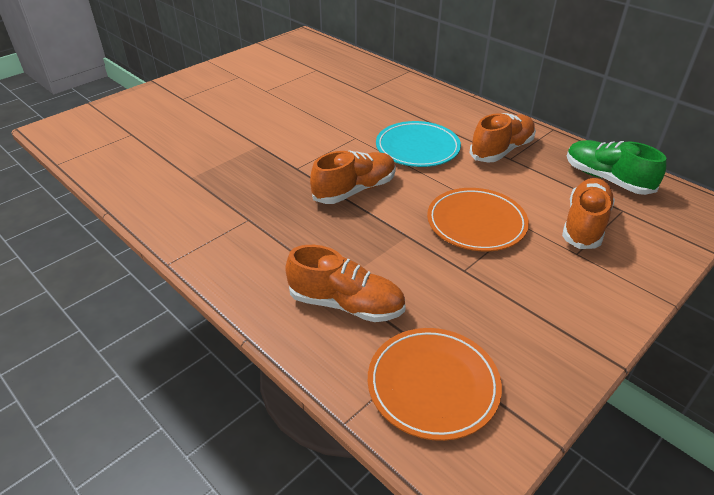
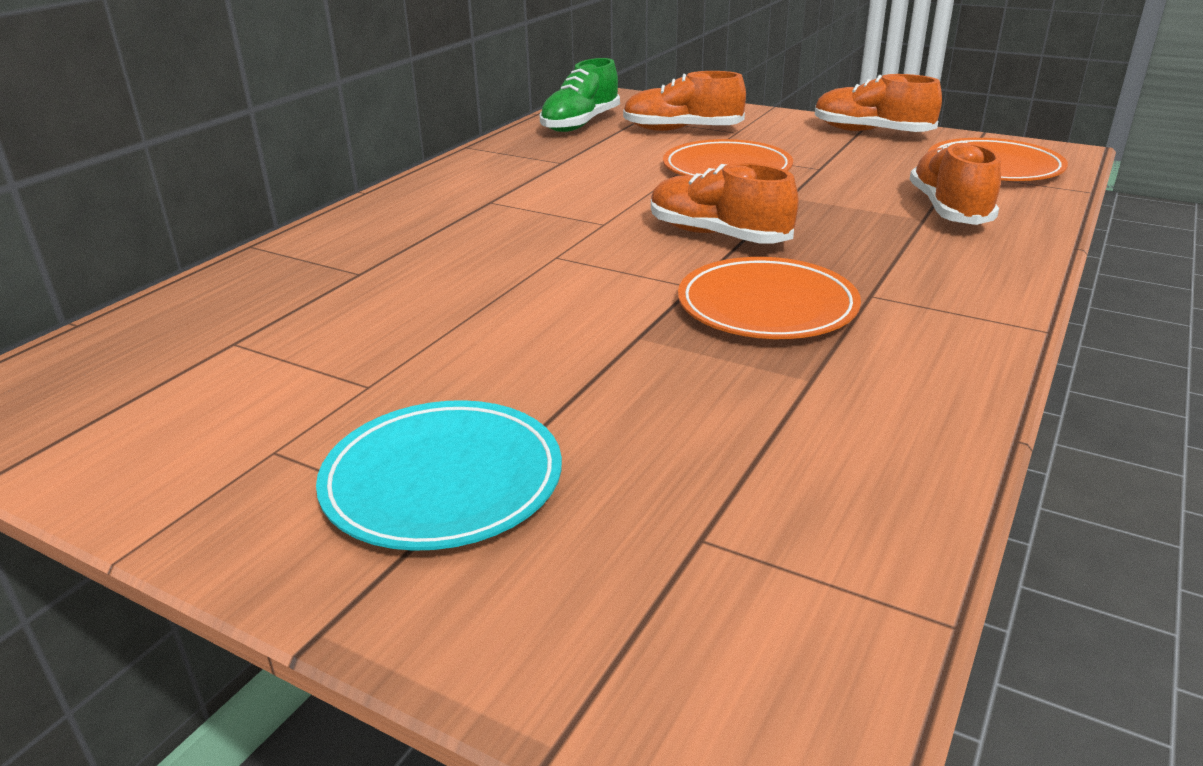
camera: 105 degrees left, 10 degrees down
(260, 183) = (767, 306): none -> orange plate
(417, 148) = (565, 211): turquoise plate -> turquoise plate (442, 481)
(501, 150) = (542, 167): orange shoe -> orange shoe (871, 132)

